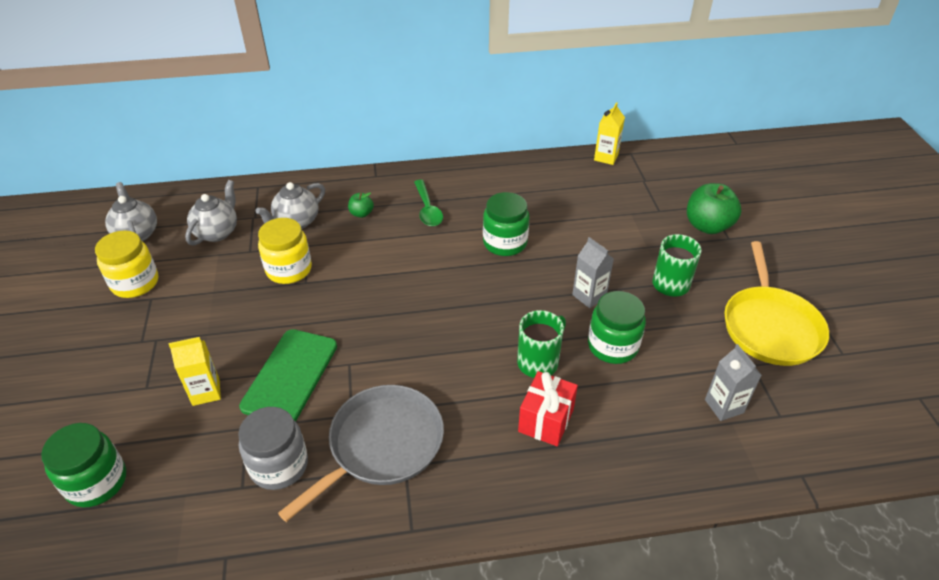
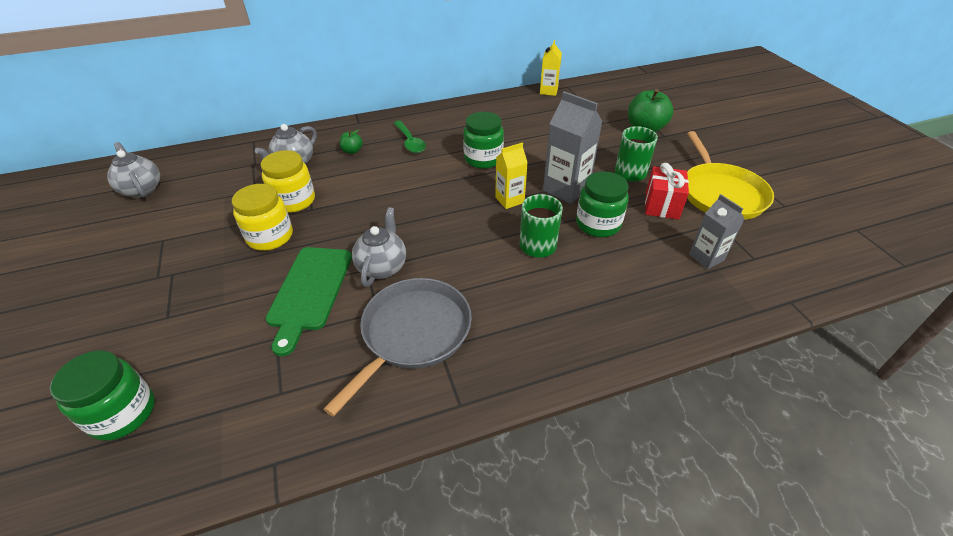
camera: 10 degrees left, 0 degrees up
(135, 283) = (145, 229): yellow jar -> yellow jar (270, 237)
(206, 392) = (229, 312): yellow carton -> yellow carton (509, 200)
(217, 232) = (220, 179): grey teapot -> grey teapot (382, 267)
(279, 465) = (315, 367): grey jar -> none
(546, 420) = (559, 290): red gift -> red gift (662, 205)
(589, 296) = (566, 189): grey carton -> grey carton, size x1.61

